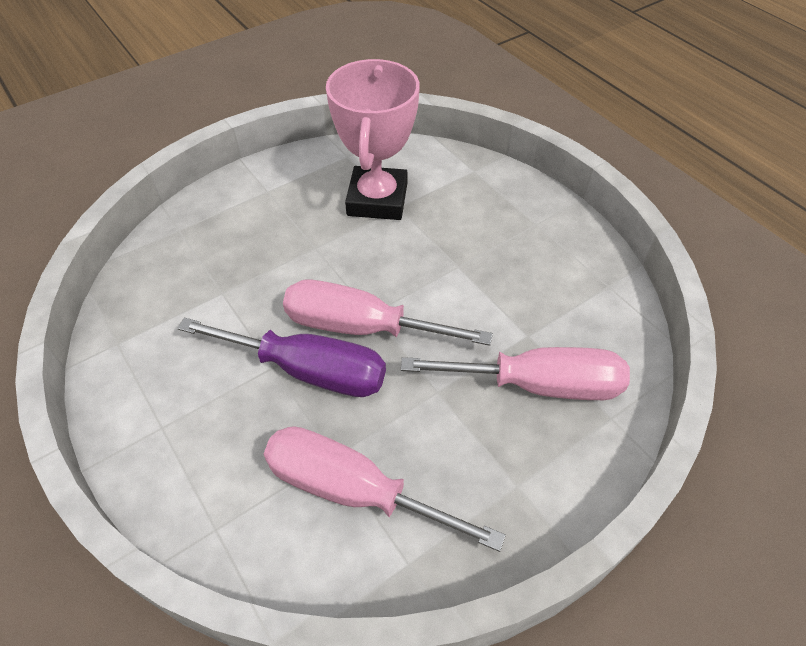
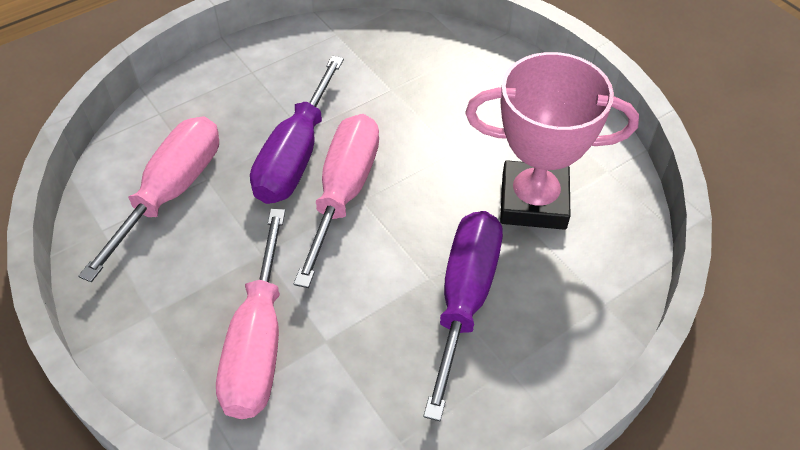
camera: 90 degrees right, 0 degrees up
(477, 244) = (465, 299): none -> purple screwdriver

